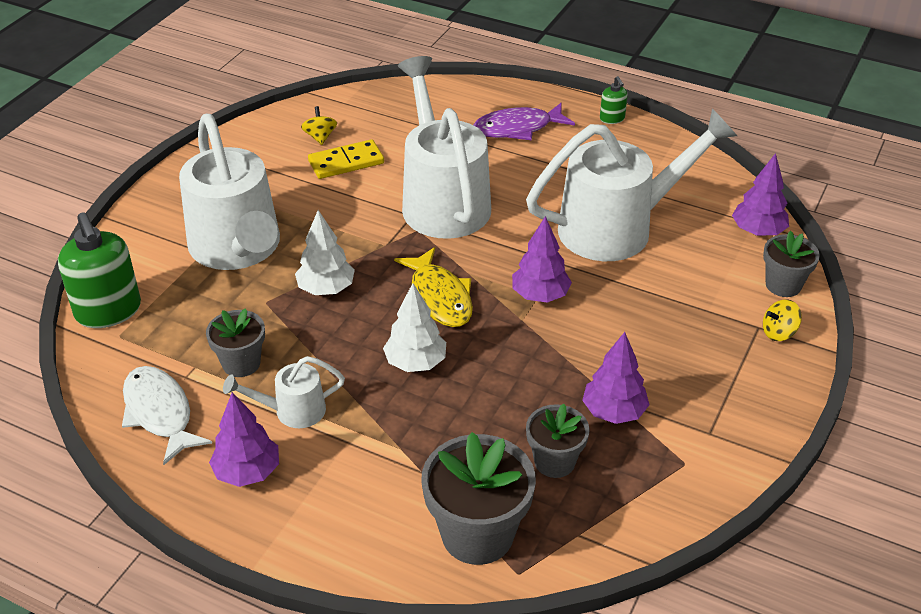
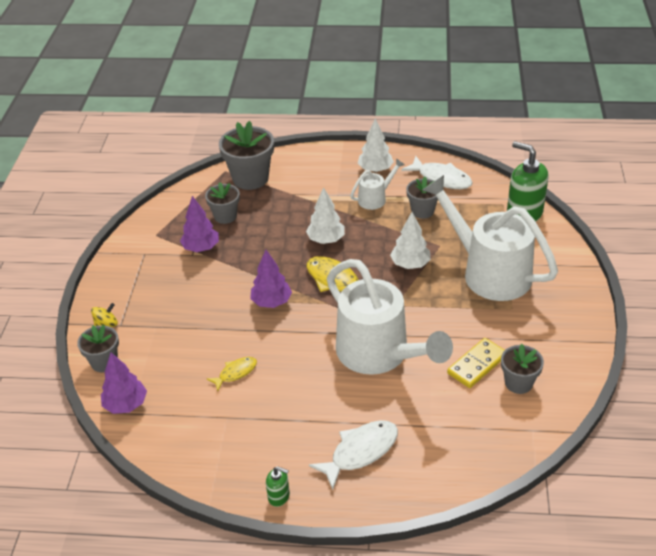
camera: 160 degrees right, 0 degrees up
(247, 472) = (375, 169): purple tree -> white tree
(320, 137) = (518, 383): yellow spinning top -> grey flower pot
(517, 128) = (360, 452): purple fish -> white fish
(612, 119) = (279, 496): green soap dispenser -> green soap dispenser turned 150 degrees clockwise
(618, 227) = (235, 373): white watering can -> yellow fish

